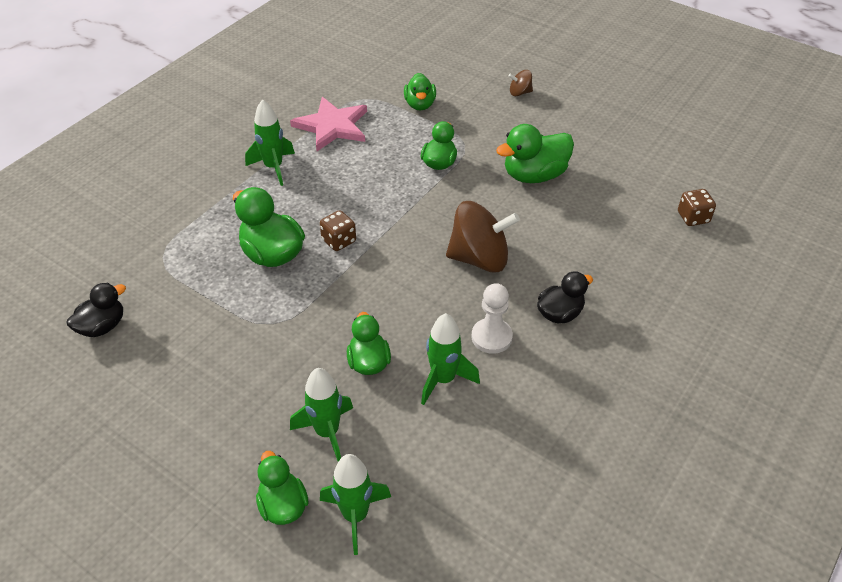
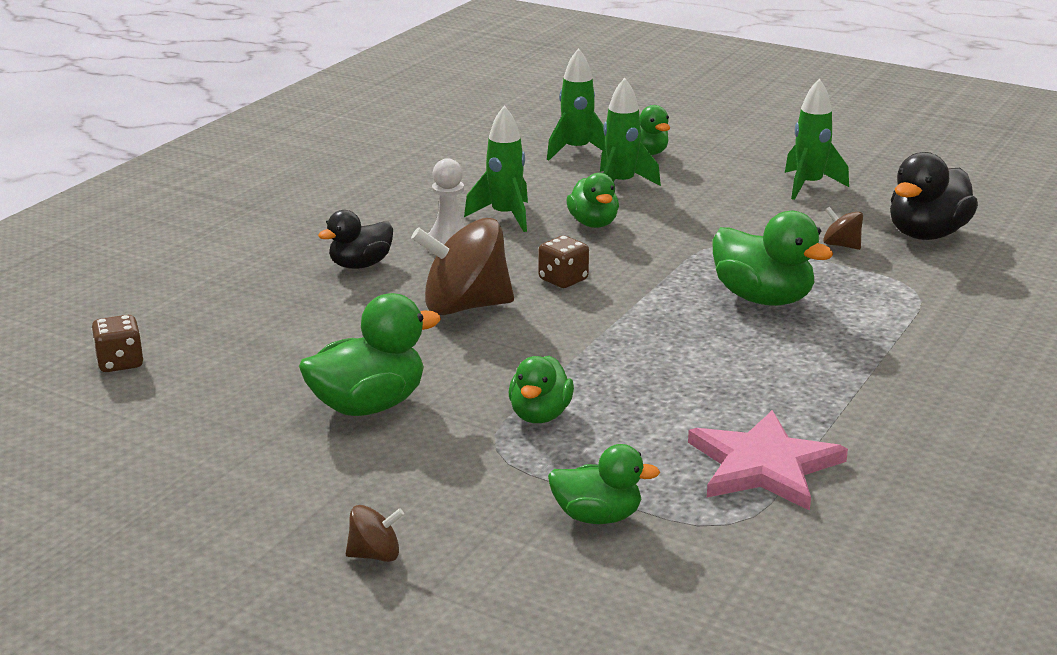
camera: 175 degrees right, 20 degrees down
(102, 326) = (926, 234): black duck -> black duck, size x1.54
(180, 315) = (841, 245): none -> brown spinning top
(274, 167) = (832, 395): green rocket -> green rocket (809, 186)
(339, 241) = (674, 315): brown dice -> brown dice (563, 280)
(420, 104) = (597, 516): green duck -> green duck turned 105 degrees clockwise

